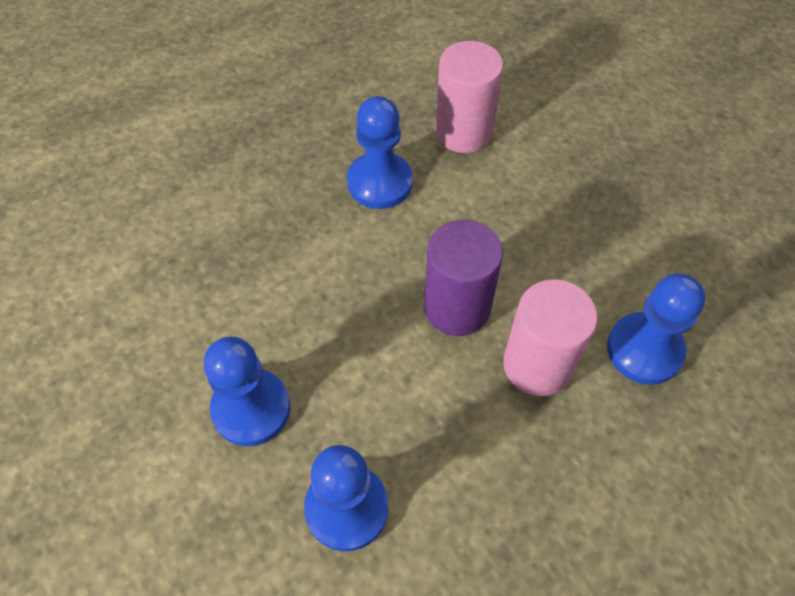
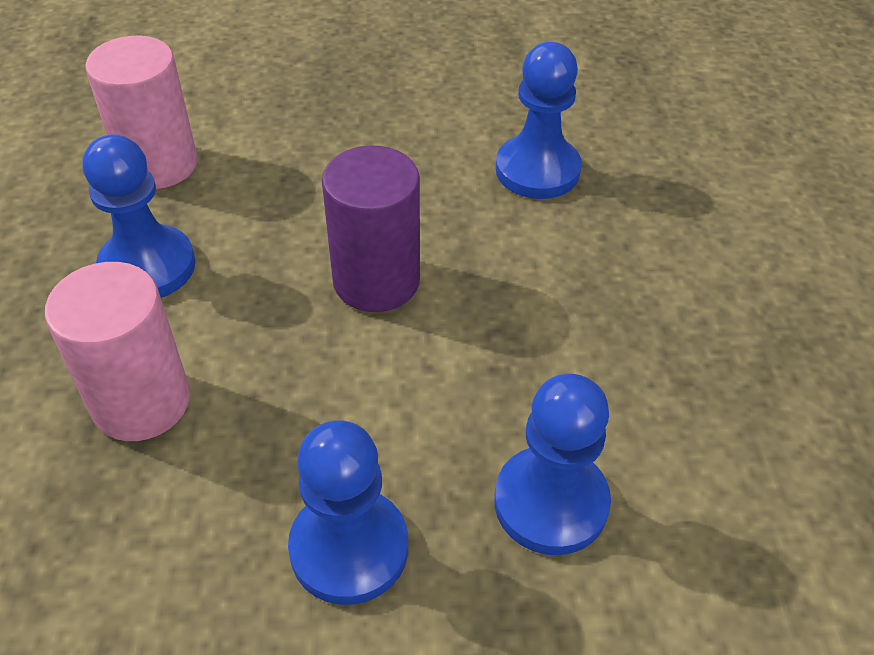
camera: 60 degrees left, 10 degrees down
(537, 365) = (495, 252): pink cylinder -> pink cylinder (141, 402)

